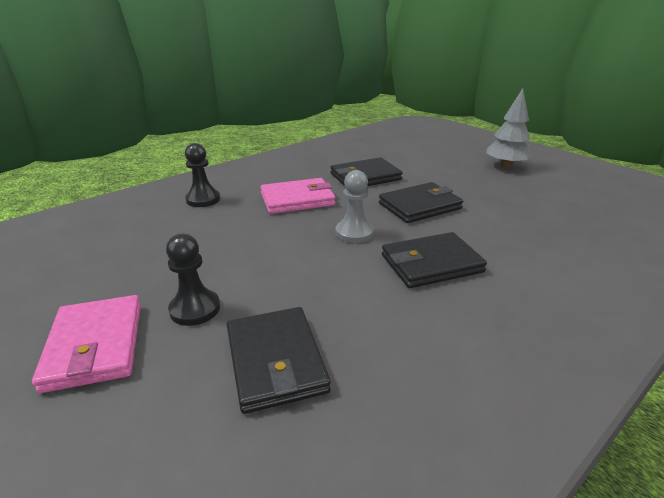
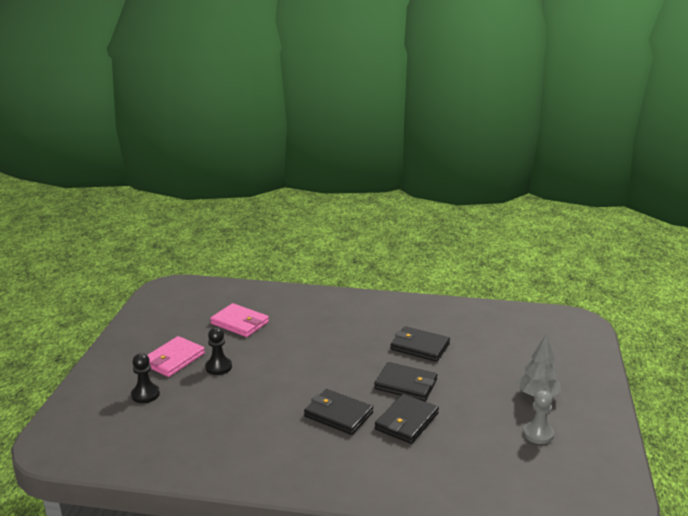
camera: 50 degrees right, 5 degrees down
(203, 199) = (308, 311): black pawn -> black pawn (145, 394)
(275, 361) = (211, 404): black wallet -> black wallet (406, 421)
(297, 199) = (351, 339): pink wallet -> pink wallet (240, 323)
(354, 233) = (338, 376): grey pawn -> grey pawn (538, 434)

